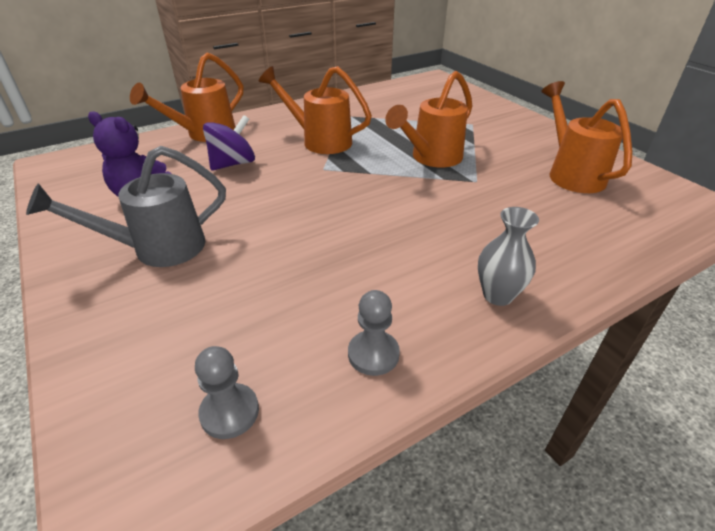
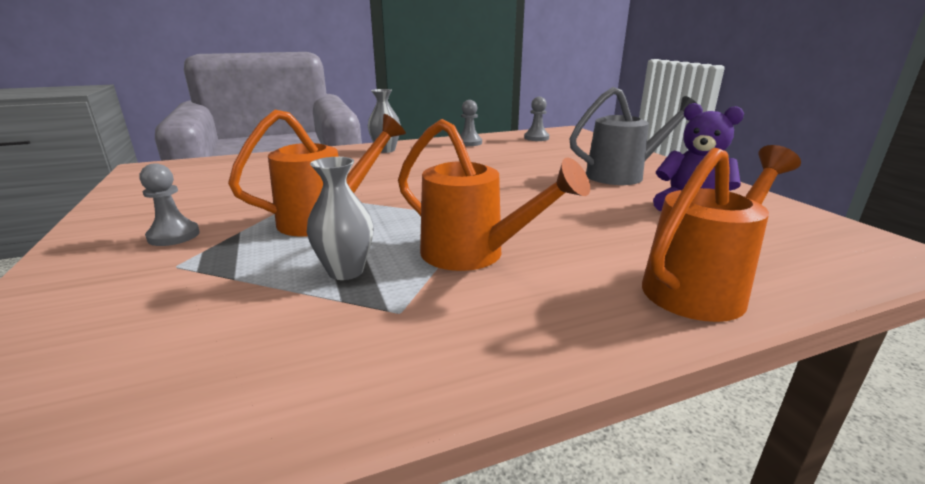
camera: 170 degrees left, 15 degrees down
(233, 164) = (604, 231): purple spinning top -> none
(383, 128) = (346, 271): none -> grey vase
(507, 138) = (174, 236): none -> grey pawn
(571, 173) = (197, 194): orange watering can -> none

